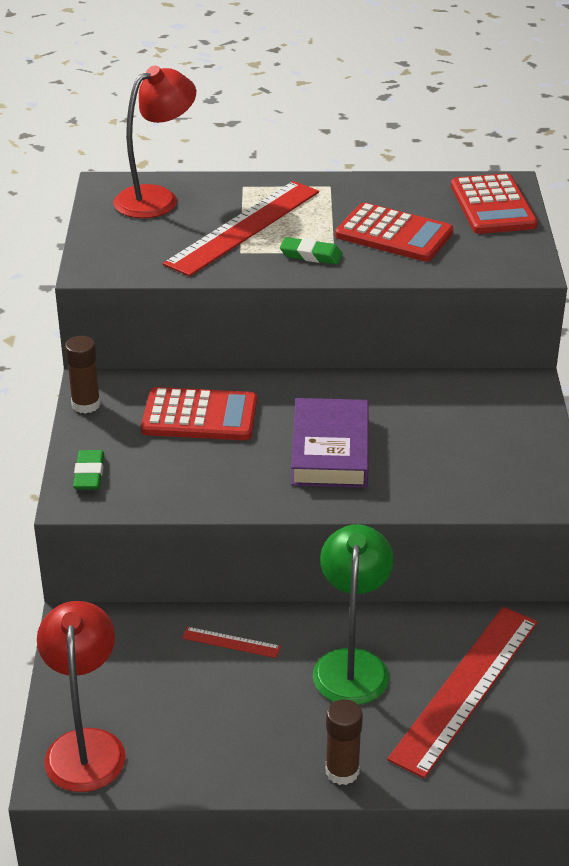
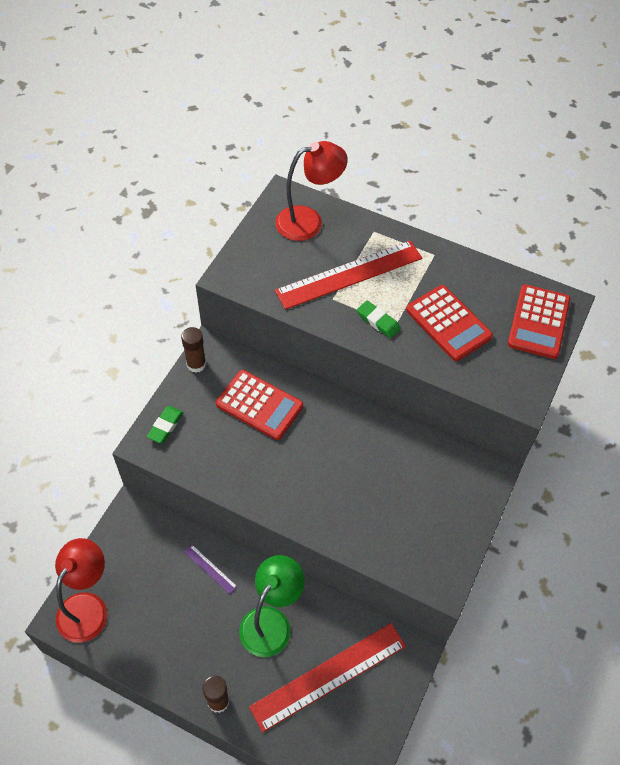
camera: 25 degrees right, 20 degrees up
(231, 642) = (210, 569): red ruler -> purple ruler
(330, 450) = (323, 473): purple book -> none

